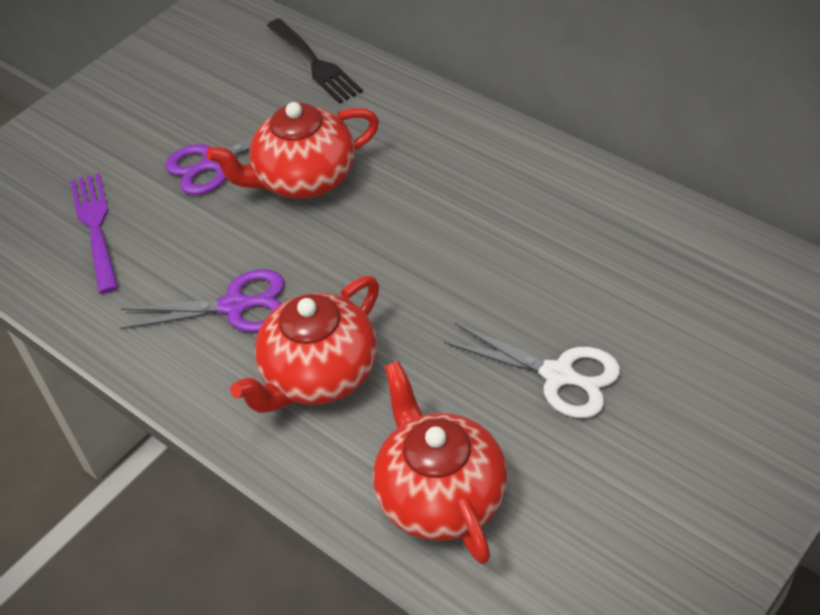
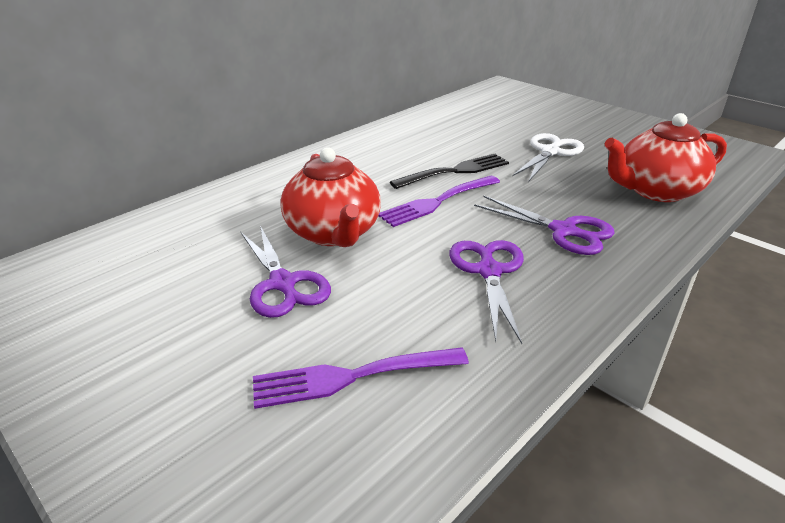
camera: 90 degrees left, 15 degrees down
(315, 63) = (169, 224): black fork -> black fork (455, 171)
(319, 375) = (564, 231): red teapot -> purple scissors
(380, 254) = (437, 202): none -> purple fork

